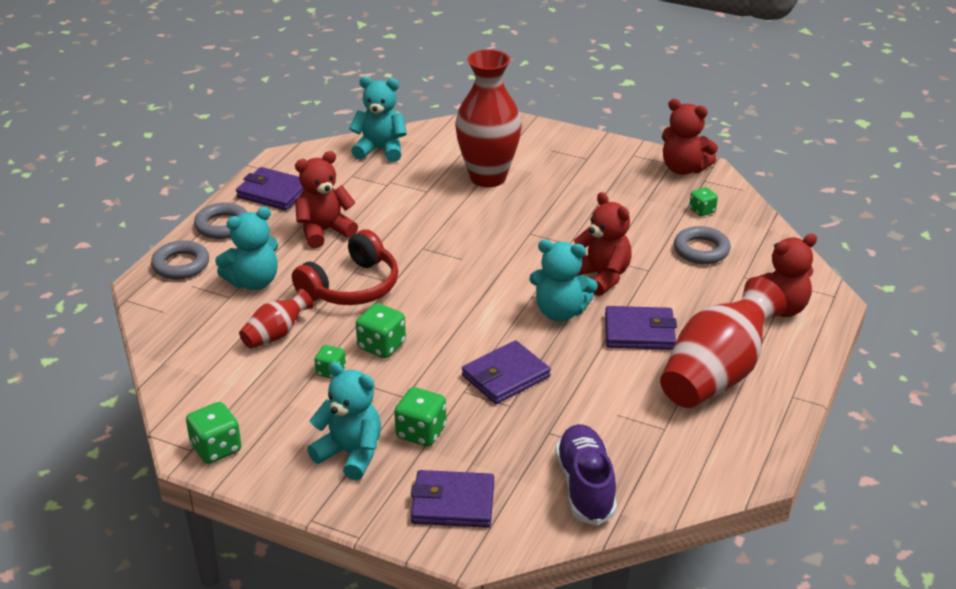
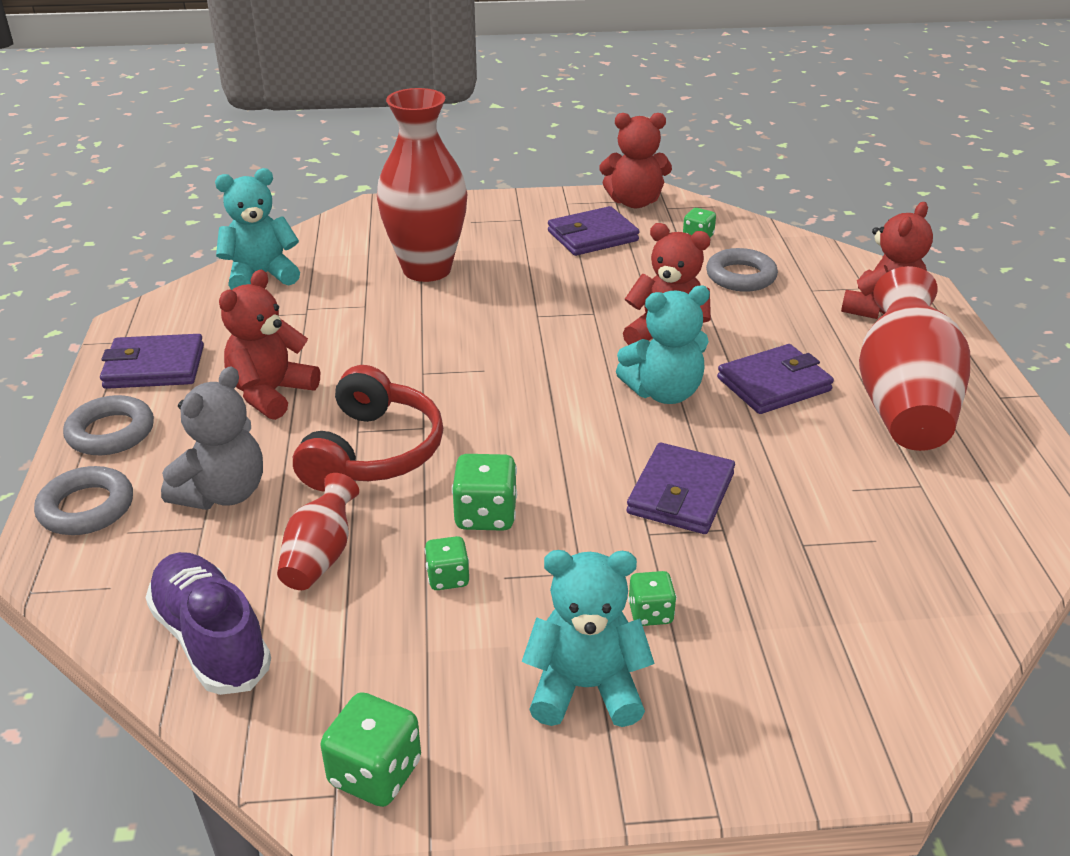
camera: 30 degrees left, 0 degrees up
(253, 282) = (223, 493): turquoise teddy bear -> grey teddy bear
(421, 432) = (650, 613): green dice -> green dice, size x0.63
(453, 503) = (790, 697): purple wallet -> purple wallet (592, 236)
(585, 486) = (918, 596): purple shoe -> purple shoe (211, 640)

